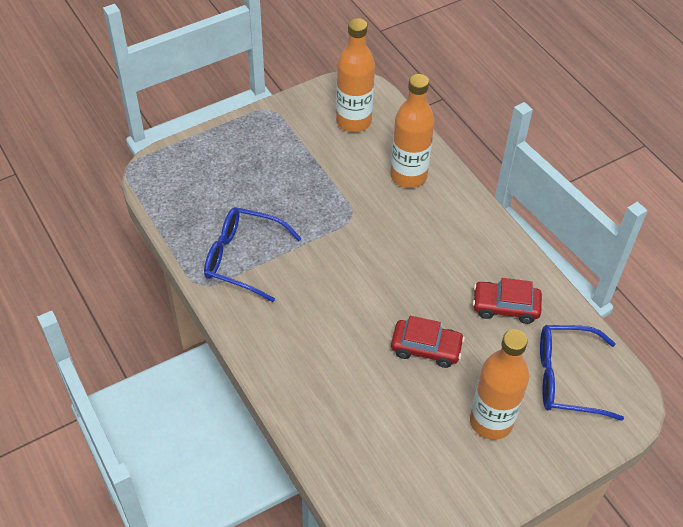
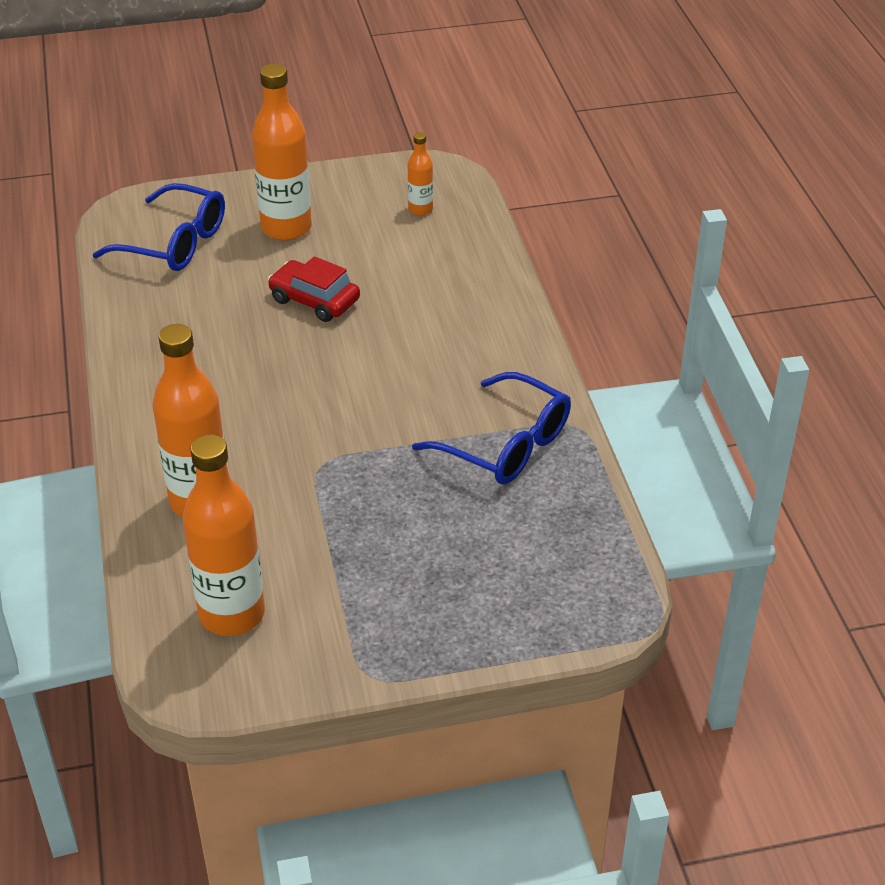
camera: 160 degrees left, 10 degrees down
(392, 479) = (420, 209): none -> orange bottle
(505, 306) = (188, 317): red car -> none

